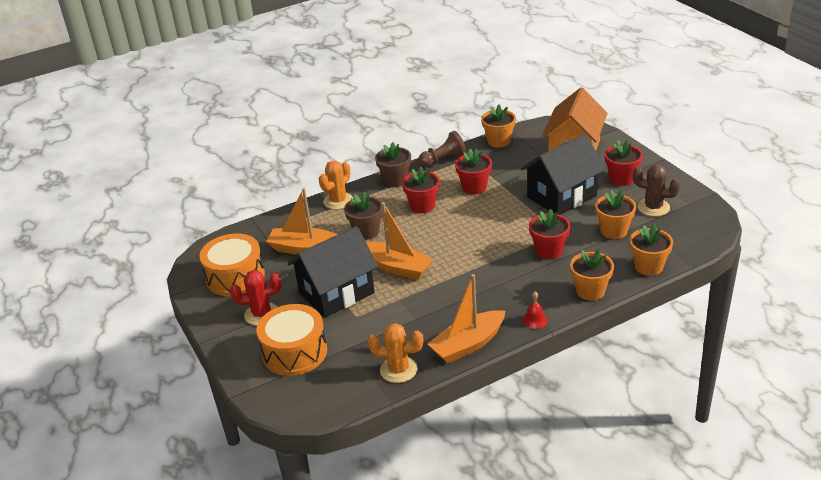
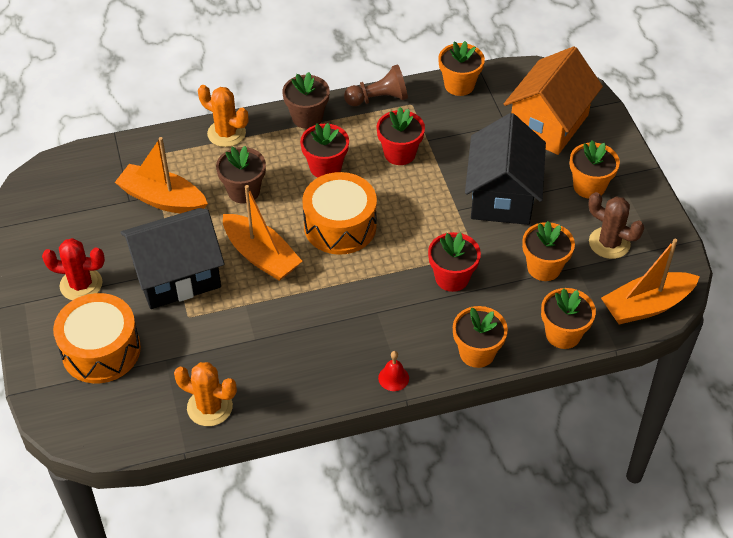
camera: 10 degrees right, 15 degrees up
(235, 277) = (68, 220): orange drum -> orange drum (340, 226)
(338, 201) = (226, 133): orange cactus -> orange cactus turned 75 degrees clockwise
(468, 345) = (302, 393): orange boat -> orange boat (646, 306)
(562, 196) = (502, 196): black house -> black house turned 60 degrees counterclockwise
(621, 179) = (589, 186): red flower pot -> orange flower pot

